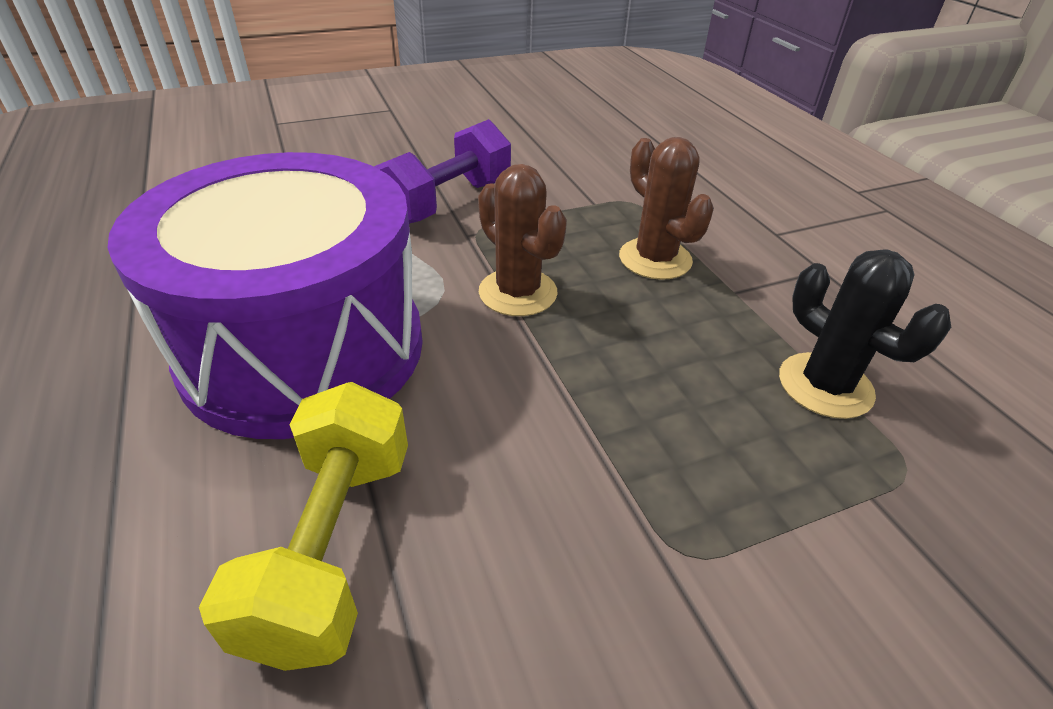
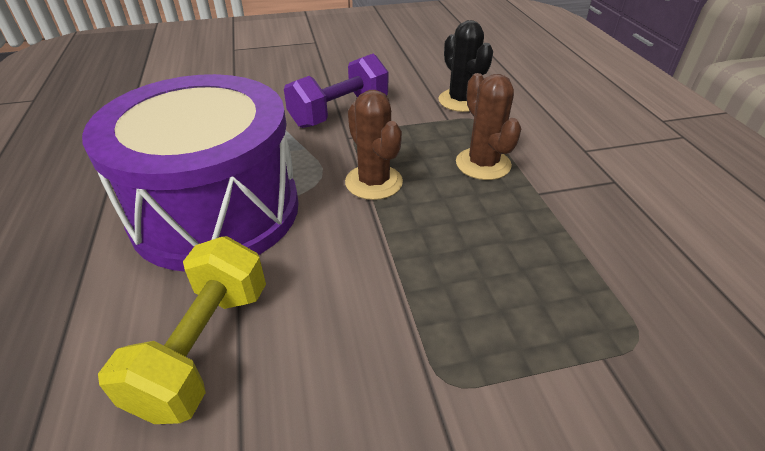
camera: 10 degrees right, 0 degrees up
(825, 385) = (590, 270): black cactus -> black cactus (461, 101)

